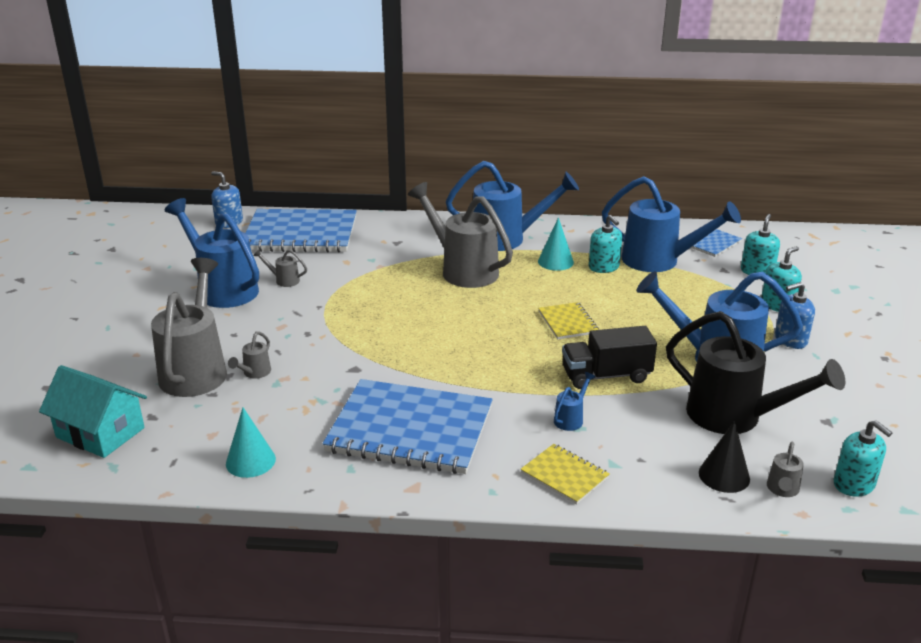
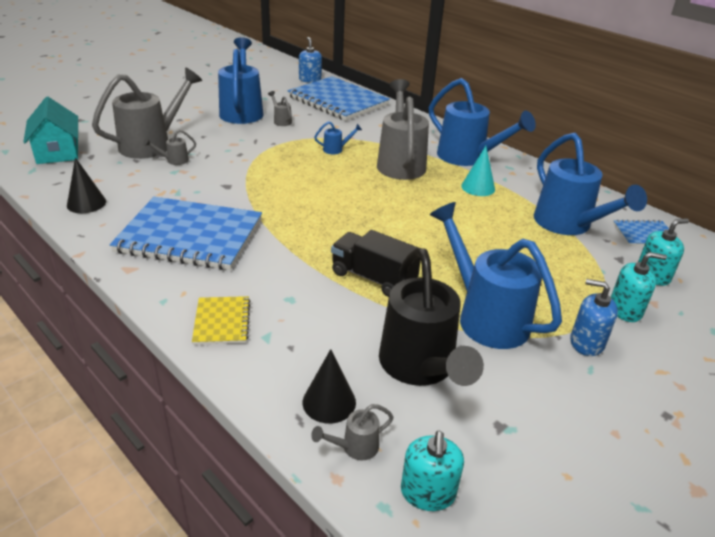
camera: 40 degrees right, 5 degrees up
(250, 461) = (86, 203): turquoise cone -> black cone
(410, 429) = (190, 236): blue notebook -> blue notebook turned 45 degrees counterclockwise
(568, 322) = (412, 229): yellow notebook -> none
(571, 419) = (295, 290): blue watering can -> blue watering can (336, 149)
(604, 267) = (510, 208): turquoise soap dispenser -> none

